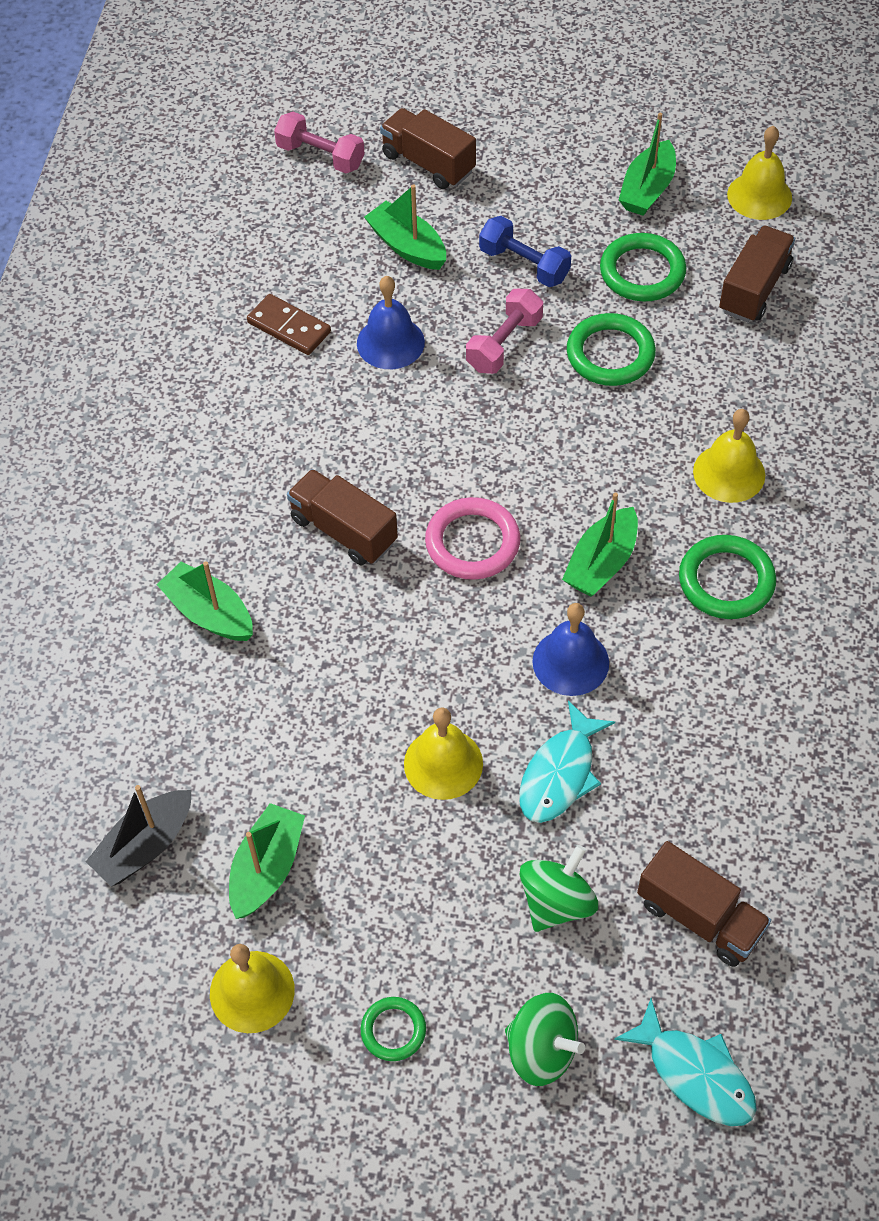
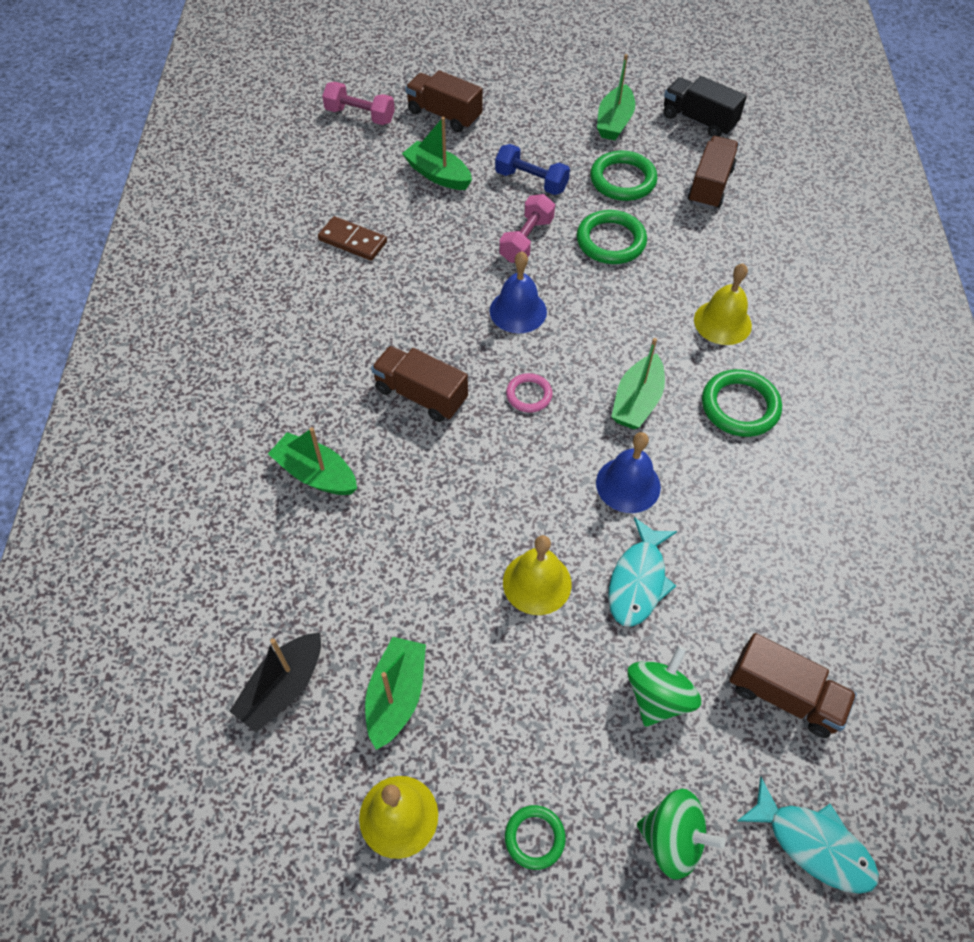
camera: 10 degrees left, 0 degrees up
(390, 342) = (436, 246): blue bell -> blue bell (518, 311)
(472, 542) = (529, 395): pink ring -> pink ring, size x0.59
(759, 196) = (698, 121): yellow bell -> black truck

